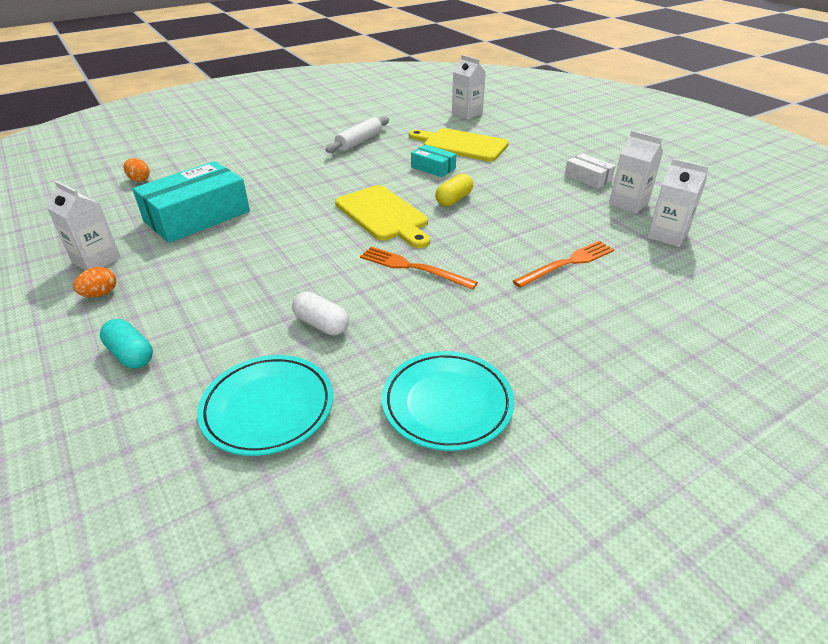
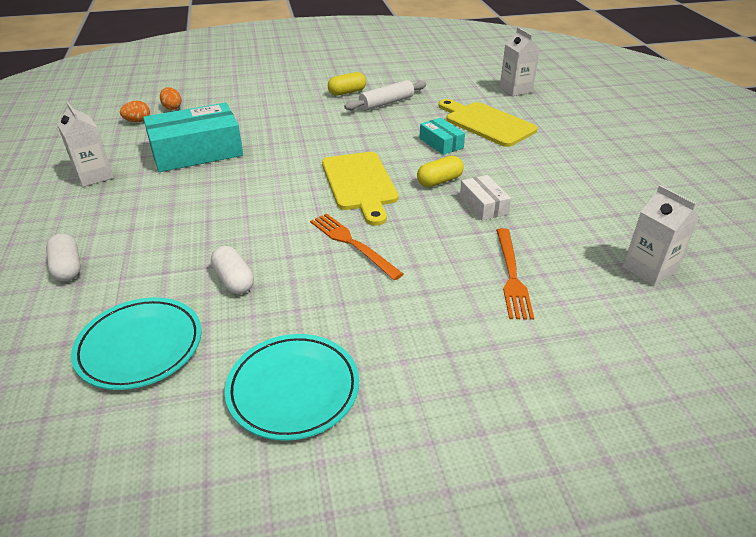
camera: 20 degrees right, 0 degrees up
(100, 294) = (78, 207): orange egg -> orange egg (138, 121)
(131, 354) = (67, 267): turquoise capsule -> white capsule
(315, 138) = (347, 92): none -> yellow capsule
(567, 263) = (512, 275): orange fork -> orange fork turned 105 degrees clockwise
(588, 178) = (601, 185): white box -> white box (483, 205)
(628, 203) = (628, 223): white carton -> none

